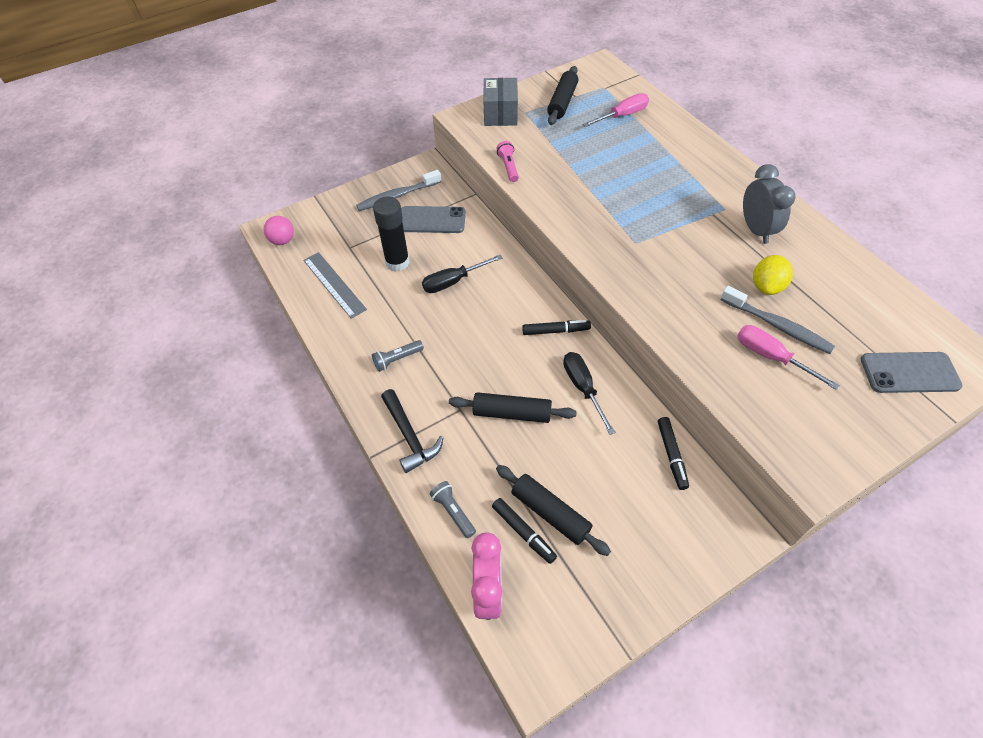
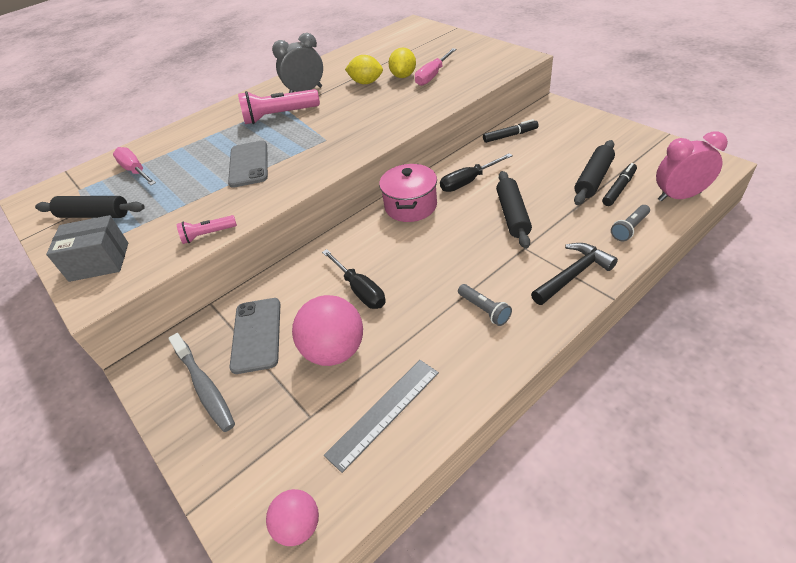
camera: 95 degrees left, 10 degrees down
(397, 262) = (334, 351): black glue stick -> pink ball
(555, 331) = (410, 206): black marker -> pink pot
(700, 207) = (279, 116): none -> pink flashlight
(777, 326) = (403, 76): grey toothbrush -> yellow lemon
(909, 373) = (427, 38): grey phone -> grey phone (249, 164)

